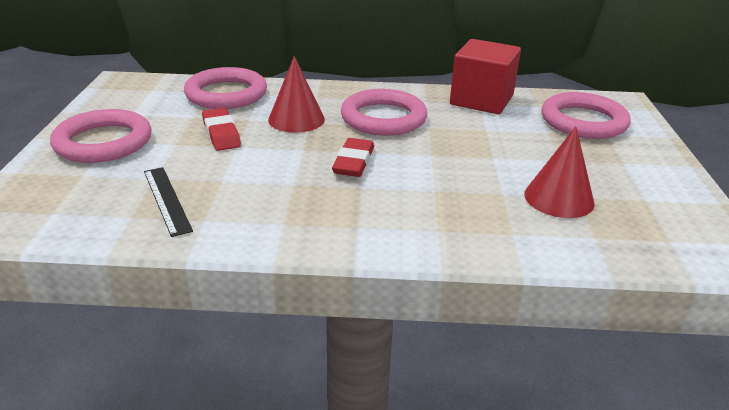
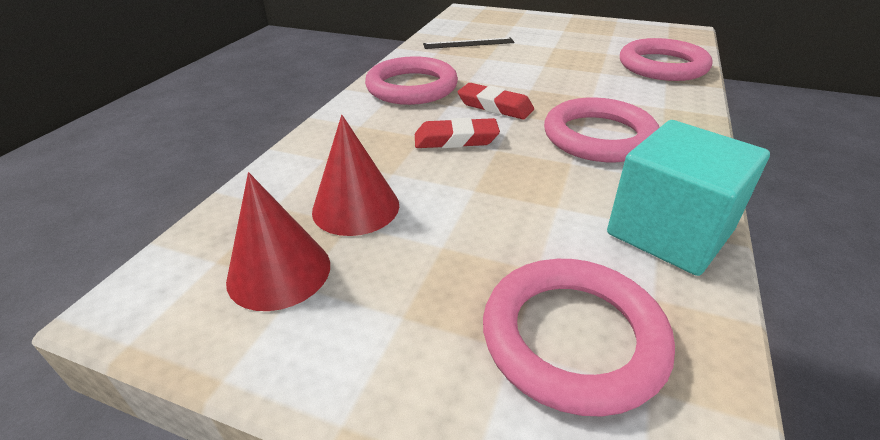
camera: 110 degrees right, 5 degrees up
(103, 142) = (561, 28): pink ring -> pink ring (412, 87)
(221, 134) = (569, 61): red eraser -> red eraser (456, 139)
(296, 119) = (598, 91): red cone -> red cone (279, 272)
(481, 100) = (669, 232): red cube -> turquoise cube

